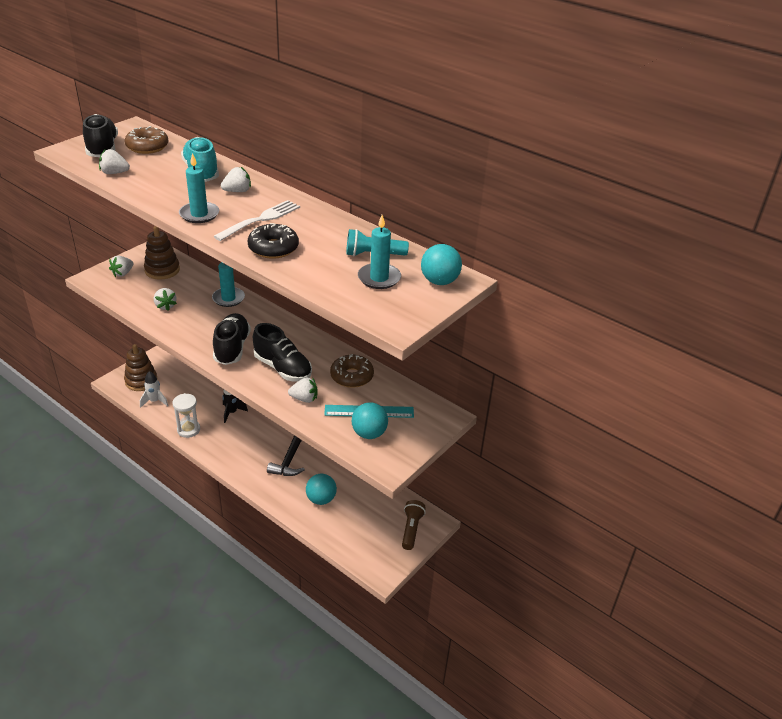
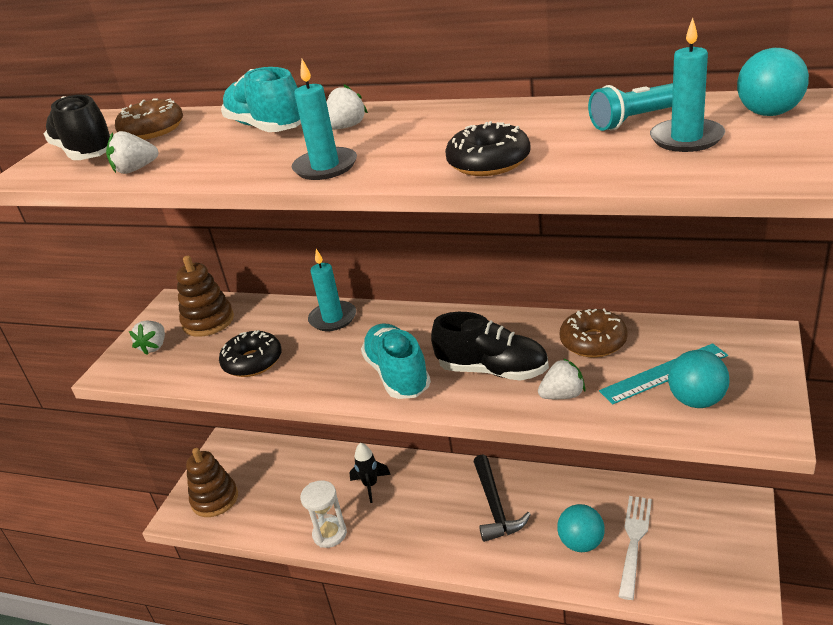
camera: 15 degrees left, 5 degrees down
(154, 401) = (253, 517): white rocket -> none
(165, 306) = (252, 362): white strawberry -> black donut
(232, 348) = (397, 375): black shoe -> turquoise shoe
(260, 220) = (423, 142): white fork -> white fork (634, 542)
(411, 529) = (727, 527): brown flashlight -> none

